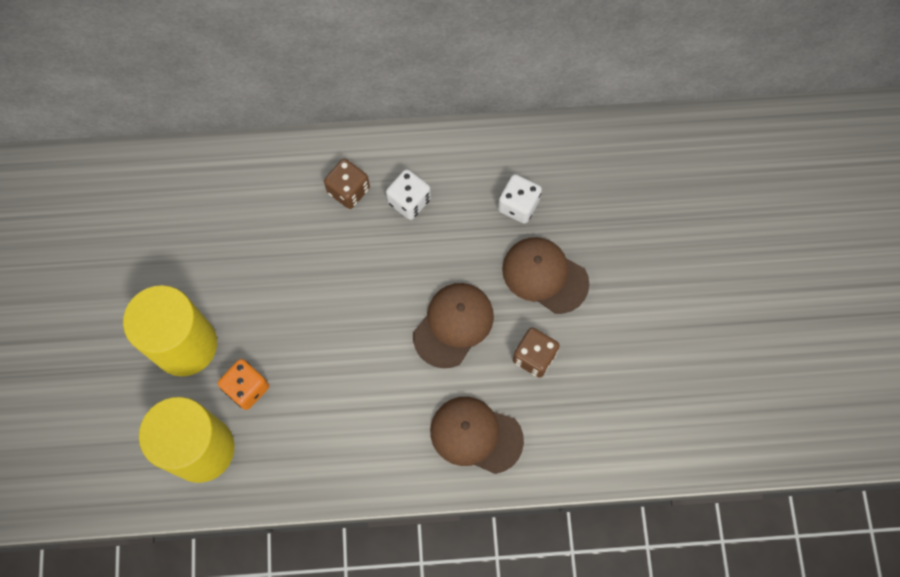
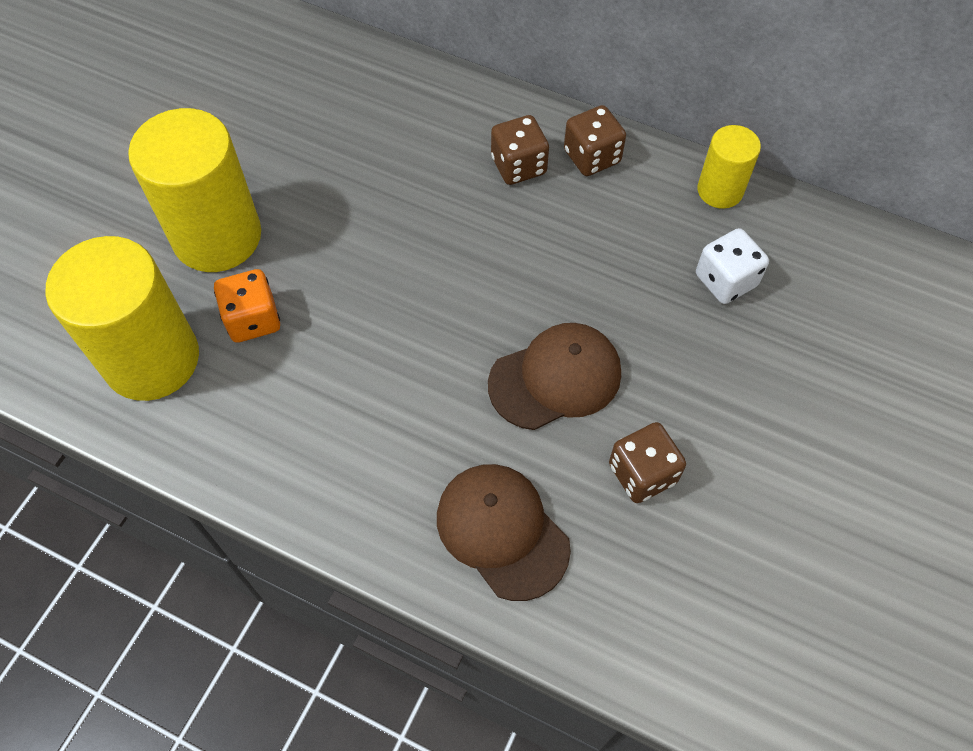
camera: 30 degrees right, 10 degrees down
(391, 159) = (592, 157): none -> brown dice
(409, 201) = (586, 211): white dice -> none
(483, 143) = (720, 190): none -> yellow cylinder
(544, 276) = (714, 380): brown cap -> none

